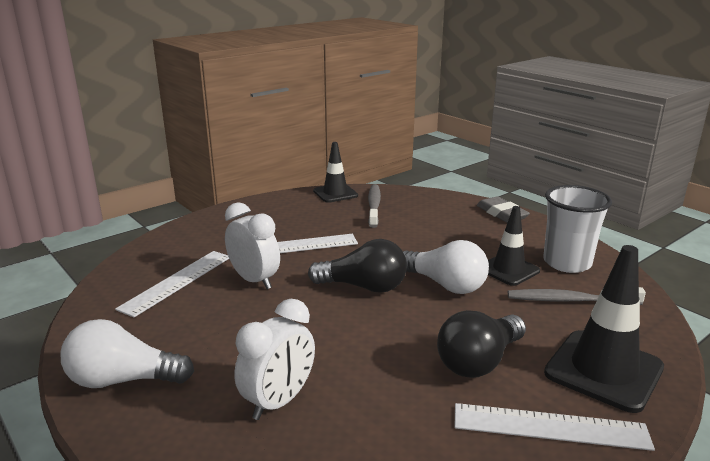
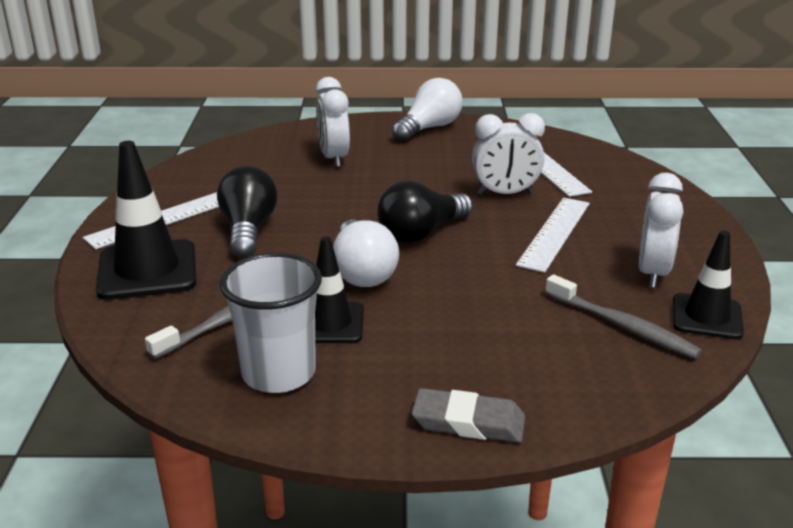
camera: 130 degrees right, 5 degrees up
(308, 211) = (652, 273): none -> white clock
(445, 285) = (362, 272): white light bulb -> white light bulb turned 90 degrees counterclockwise

